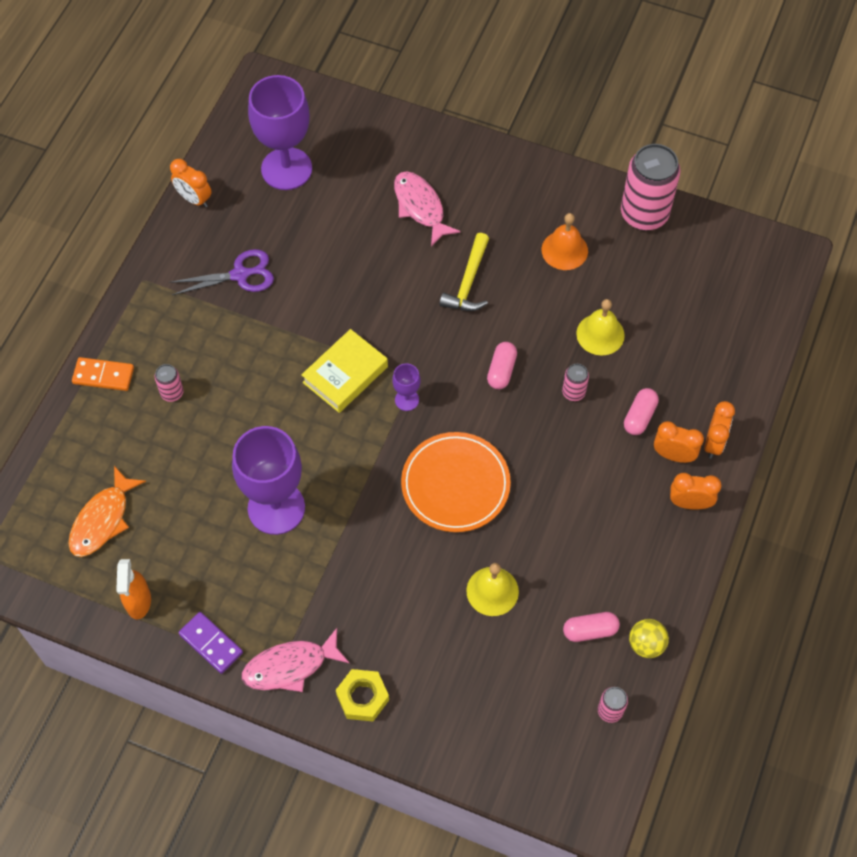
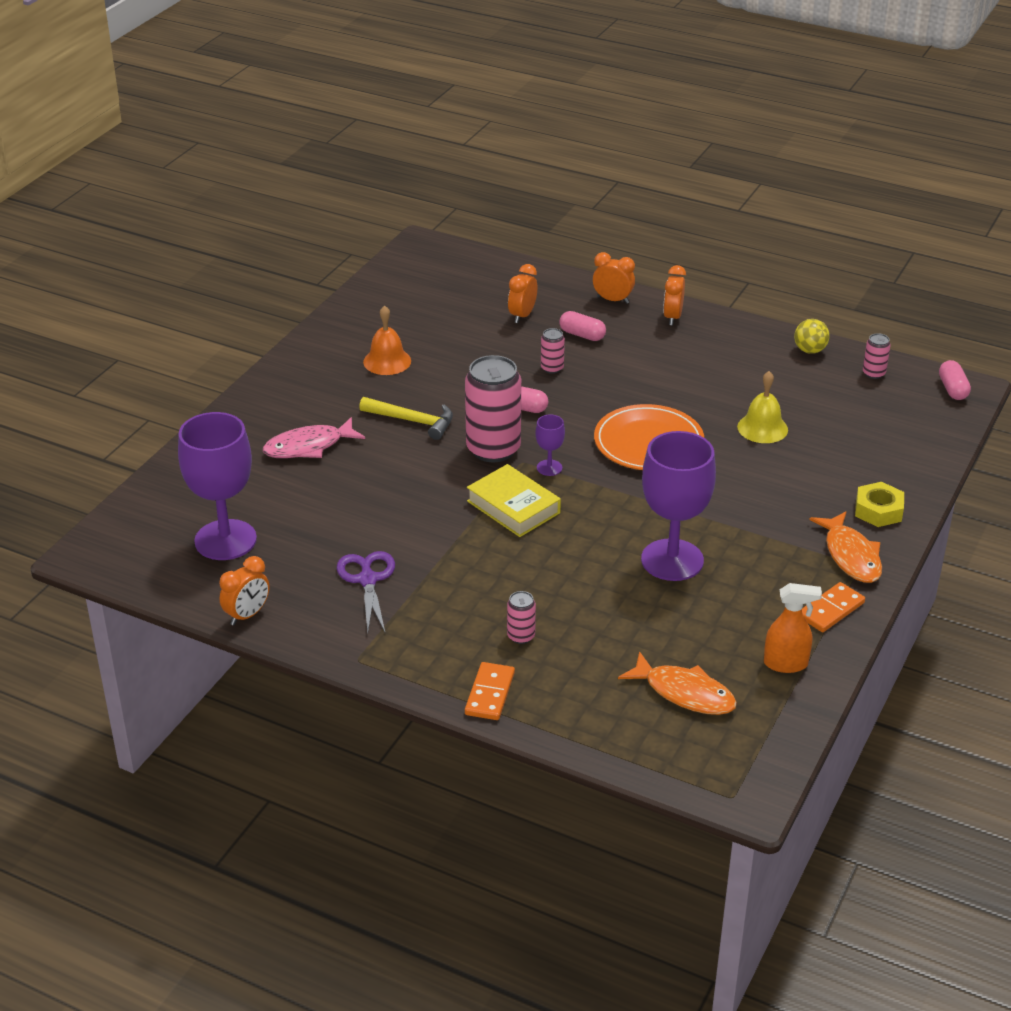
camera: 85 degrees left, 25 degrees down
(211, 643) = (830, 610): purple domino -> orange domino
(290, 666) = (851, 555): pink fish -> orange fish
(590, 630) = (799, 378): pink capsule -> pink capsule (952, 389)
(600, 334) = (489, 348): yellow bell -> none
(644, 214) = (356, 314): pink can -> pink can (493, 449)
(673, 455) = (624, 321): orange clock -> orange clock (522, 315)

